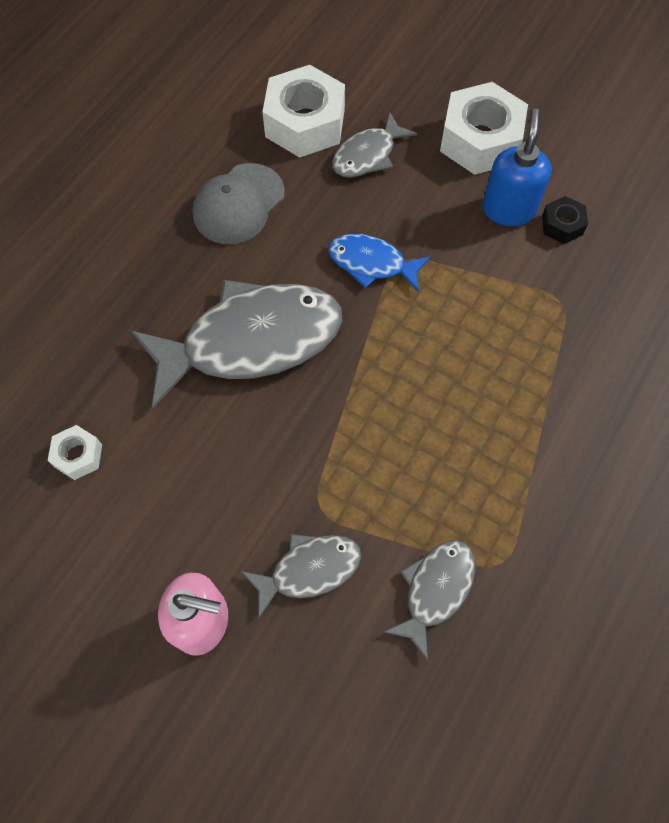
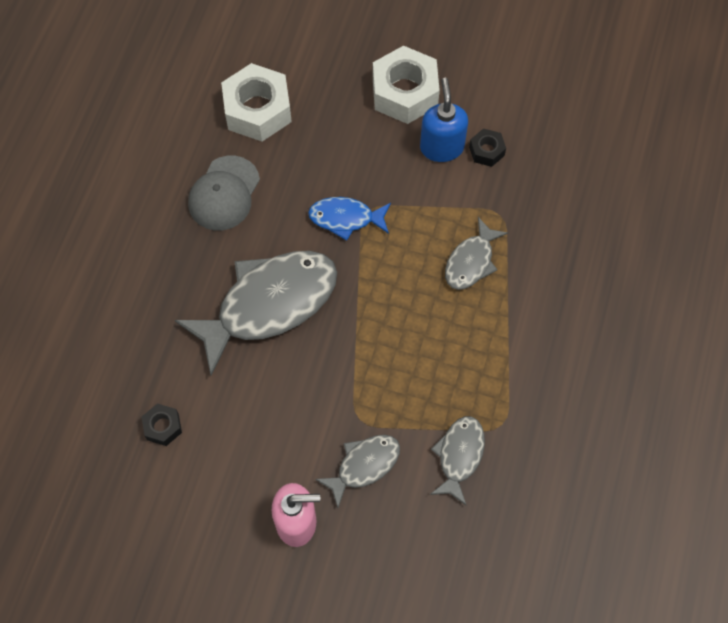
camera: 15 degrees left, 0 degrees up
(78, 455) = (163, 427): white nut -> black nut
(367, 155) = (317, 126): grey fish -> grey fish (471, 261)

